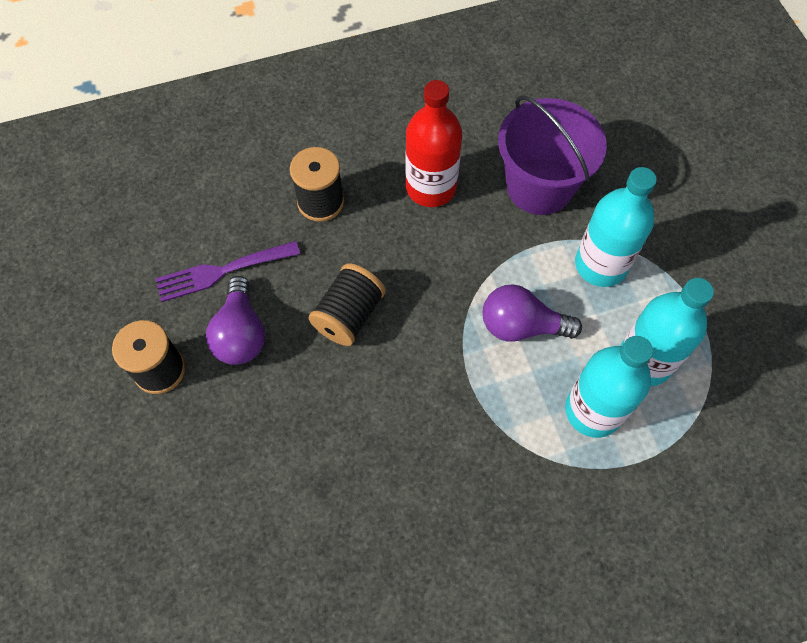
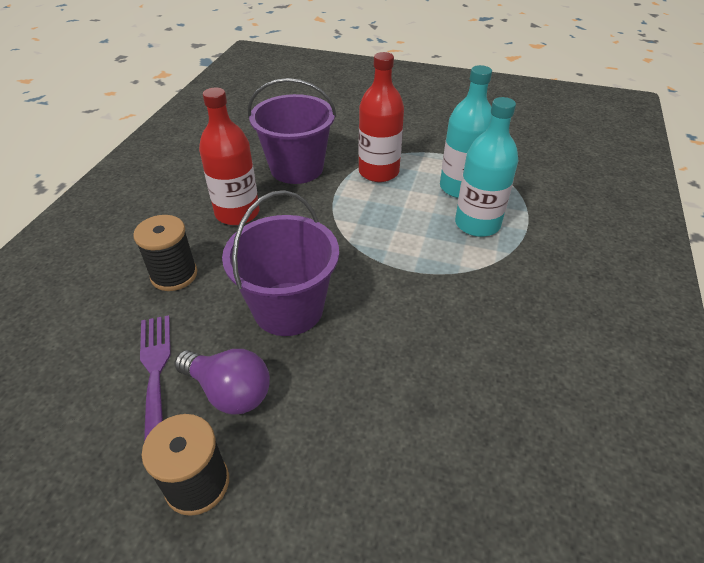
camera: 55 degrees left, 20 degrees down
(222, 271) = (155, 373): purple fork -> purple fork turned 150 degrees clockwise
(349, 315) = (288, 308): black spool -> purple bucket
(521, 326) = (388, 224): purple light bulb -> none
(600, 265) = (378, 172): turquoise bottle -> red bottle

